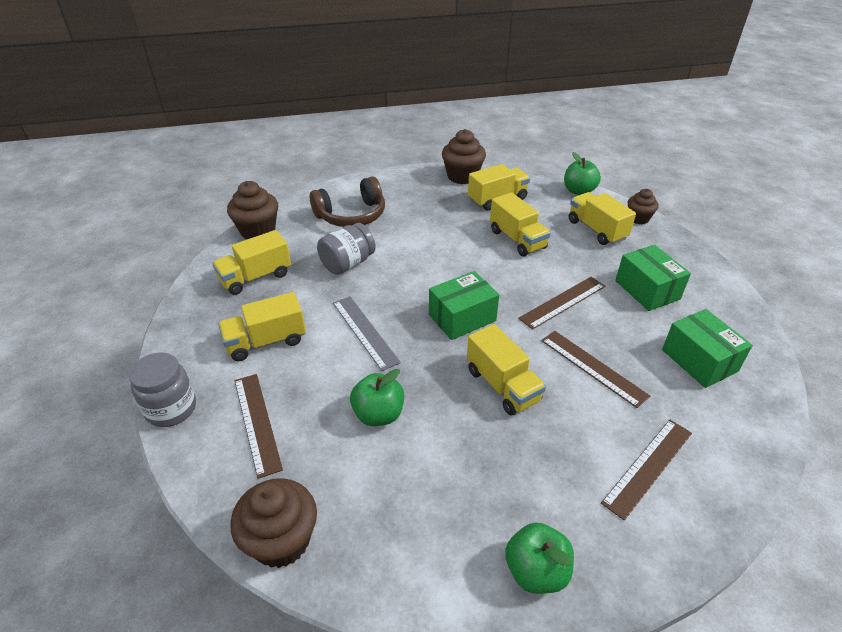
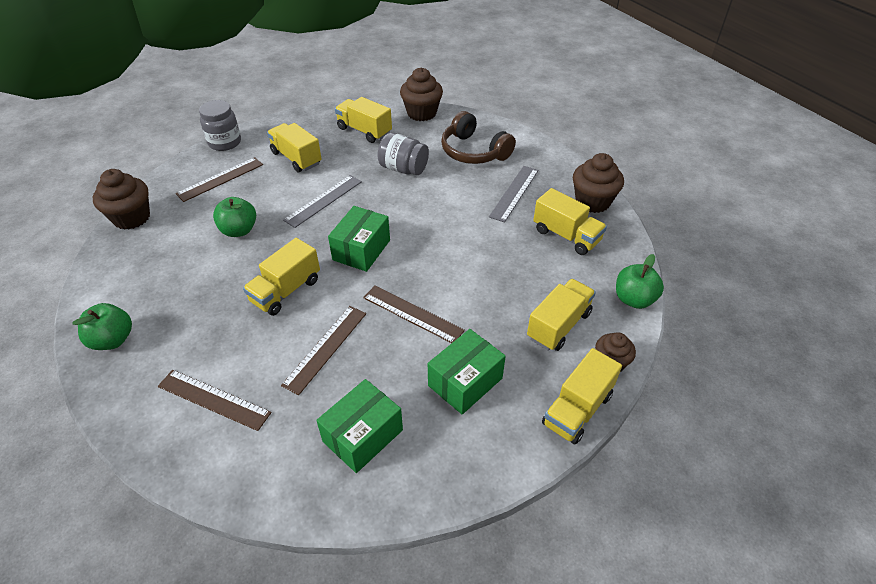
camera: 70 degrees right, 5 degrees up
(428, 209) = (514, 193): none -> grey ruler
(462, 318) = (361, 250): green box -> green box turned 75 degrees clockwise
(517, 239) = (500, 264): yellow truck -> yellow truck (577, 409)

